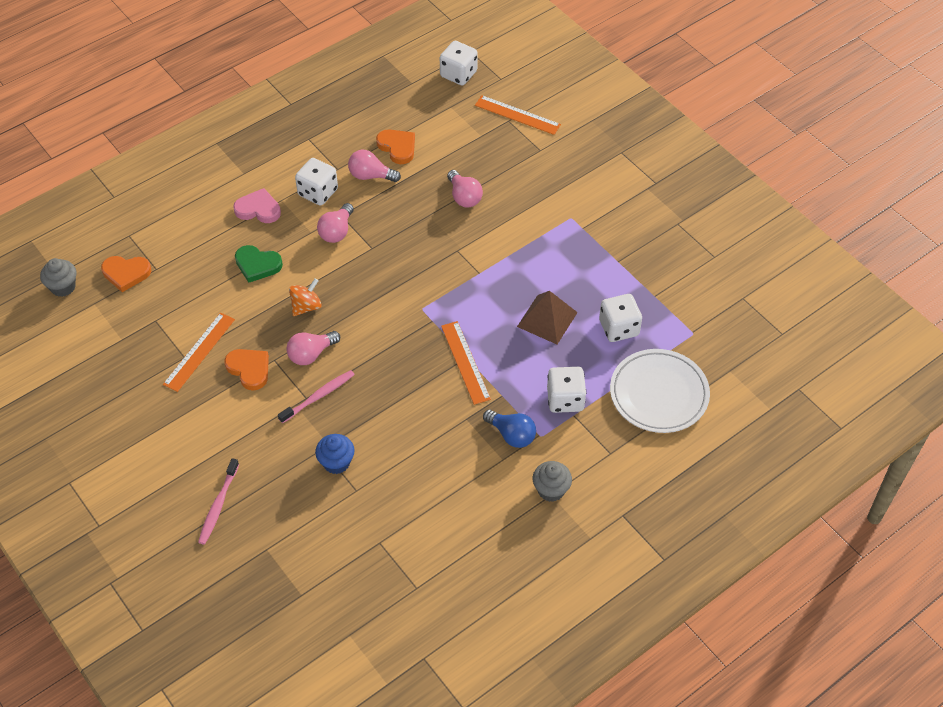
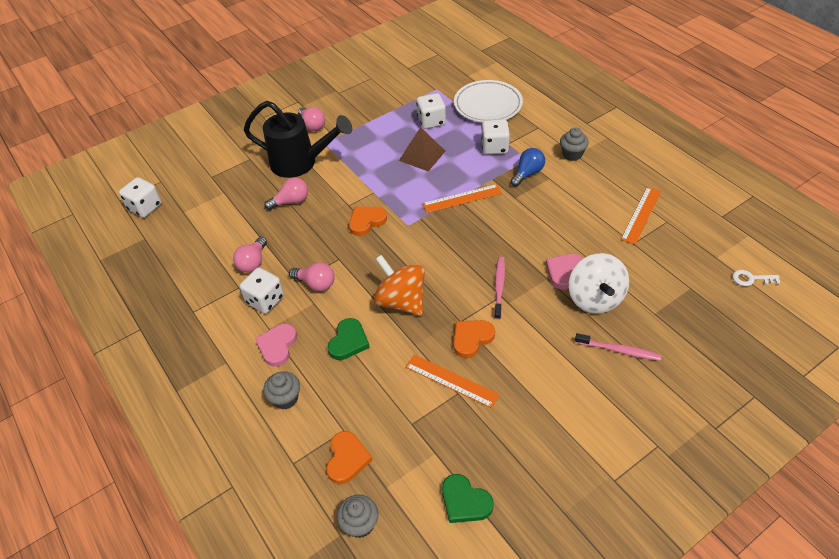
camera: 85 degrees left, 5 degrees down
(69, 362) = (465, 501): none -> green heart
(196, 222) = (285, 398): none -> grey cupcake
(293, 490) = (595, 298): none -> white spinning top
(306, 306) = (401, 301): orange spinning top -> orange spinning top, size x1.77
(310, 668) = (751, 279): none -> white key
(311, 354) = (454, 294): pink light bulb -> pink light bulb (312, 125)
(318, 396) = (499, 287): pink toothbrush -> pink toothbrush turned 45 degrees clockwise
(336, 462) = (564, 272): blue cupcake -> pink heart
(397, 147) = (223, 245): orange heart -> orange heart (366, 221)
(517, 115) = (207, 171): orange ruler -> orange ruler (641, 215)
(532, 198) = (300, 163): none -> black watering can

